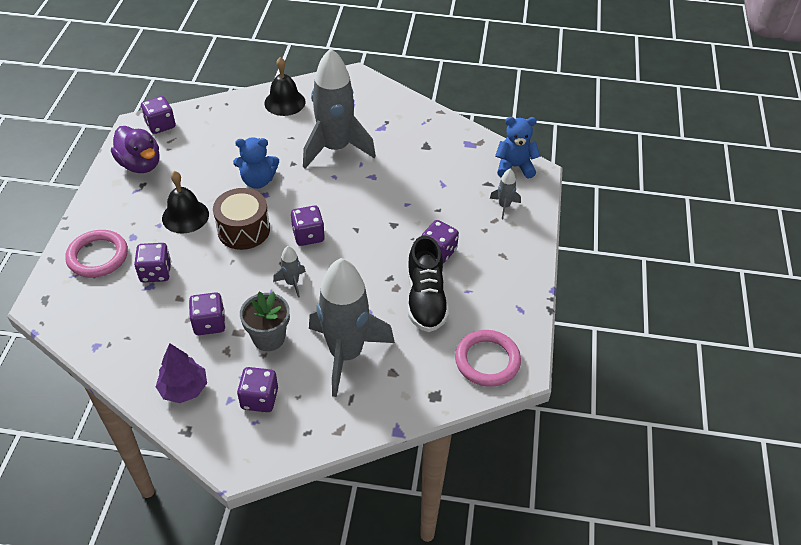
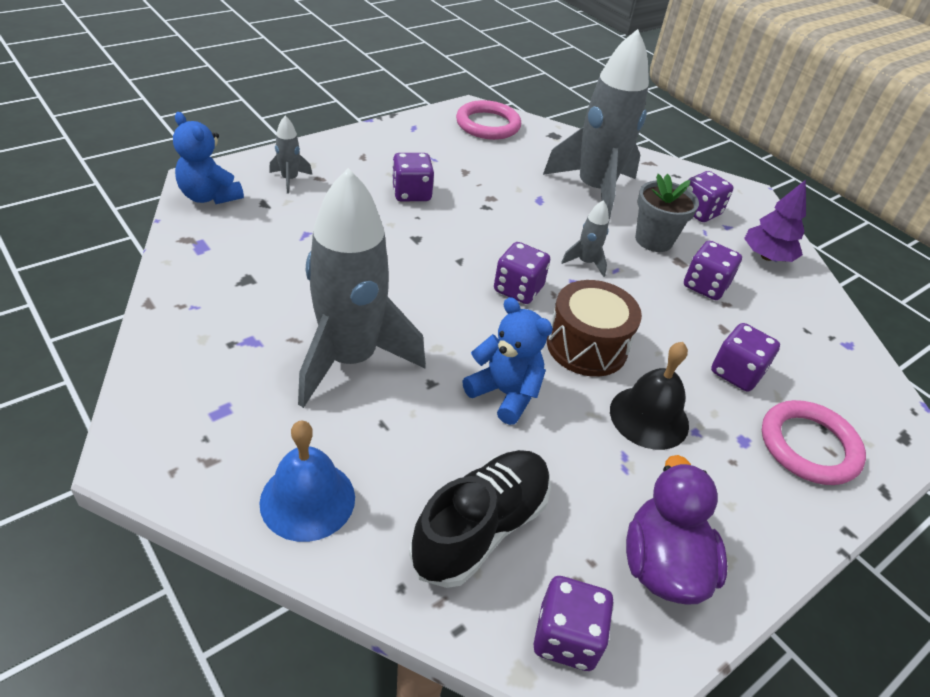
camera: 140 degrees left, 5 degrees down
(285, 102) = (307, 499): black bell -> blue bell
(426, 299) = (477, 176): black shoe -> black shoe (481, 528)

